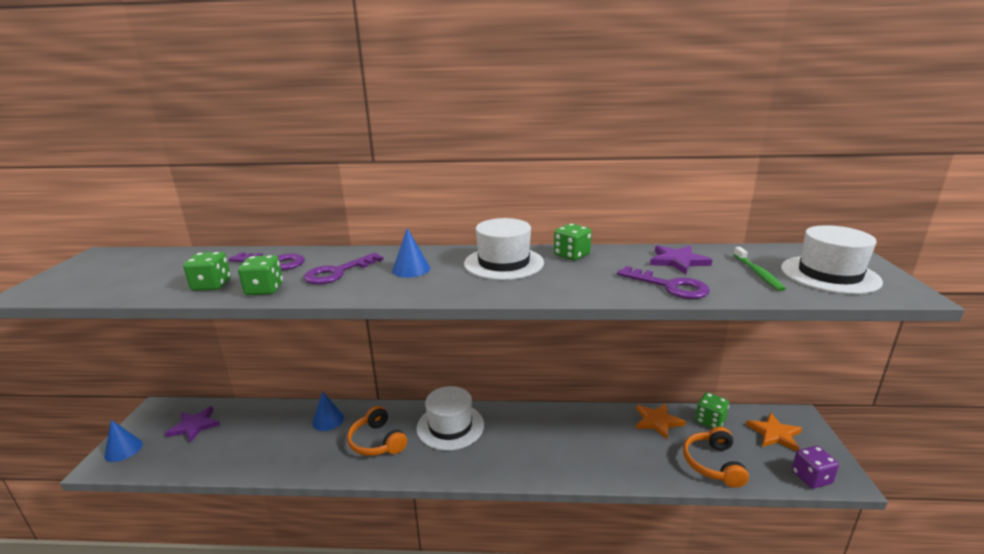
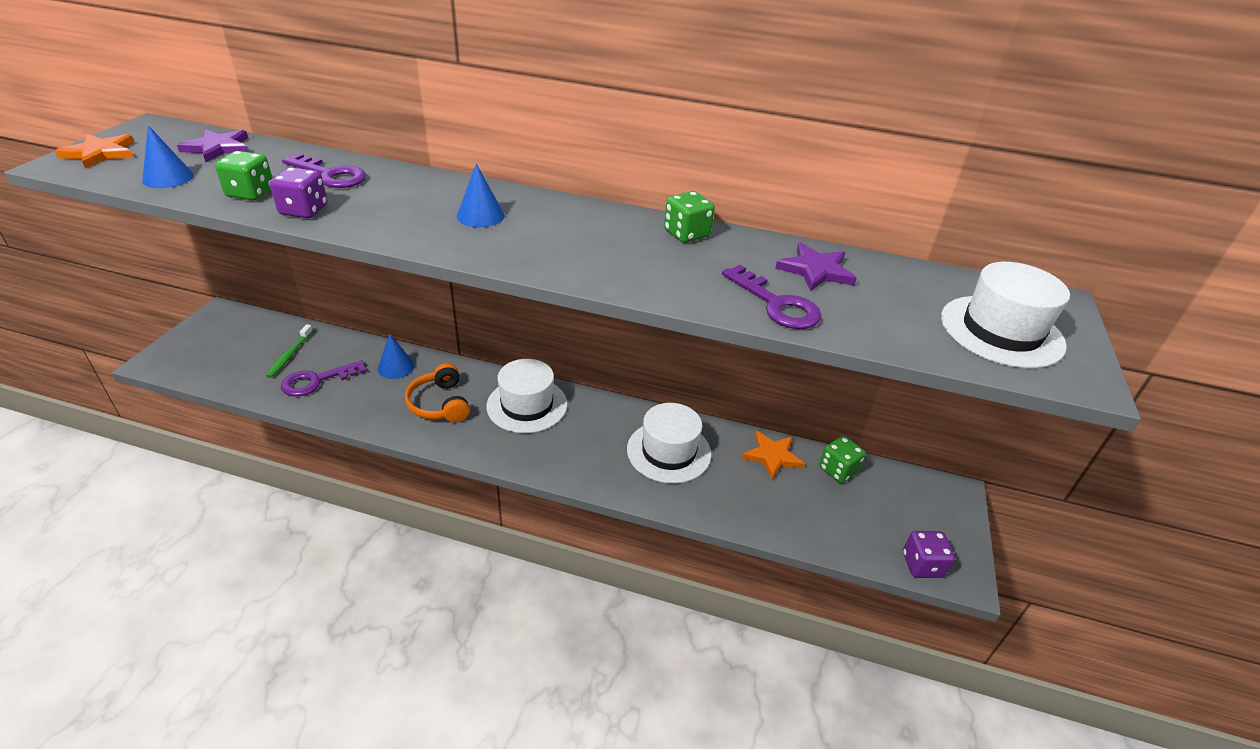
camera: 10 degrees right, 15 degrees up
(123, 450) = (178, 351): blue cone -> blue cone (168, 178)
(194, 426) = (255, 341): purple star -> purple star (218, 148)
(264, 289) = (304, 210): green dice -> purple dice
(338, 272) = (395, 203): purple key -> purple key (317, 381)
(503, 263) = (595, 229): white hat -> white hat (669, 451)
(713, 464) = (811, 520): orange headphones -> none
(758, 273) = (906, 309): green toothbrush -> green toothbrush (289, 355)
(774, 434) = (909, 505): orange star -> orange star (100, 153)

